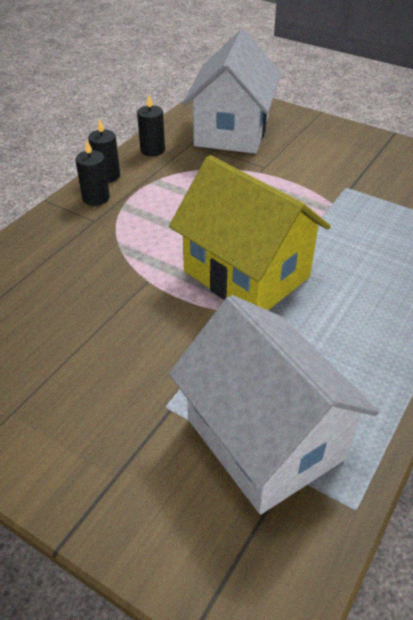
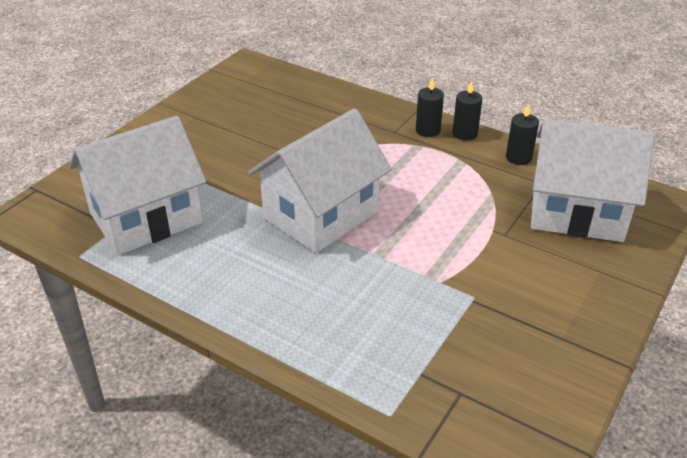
camera: 90 degrees right, 5 degrees down
(246, 274) = (321, 215): yellow house -> white house

